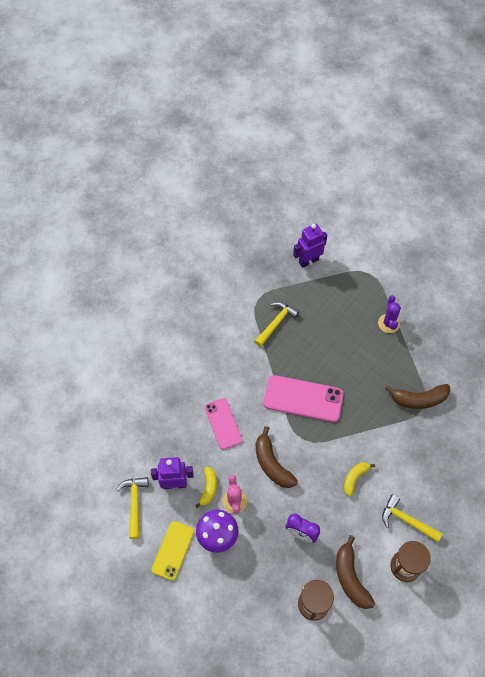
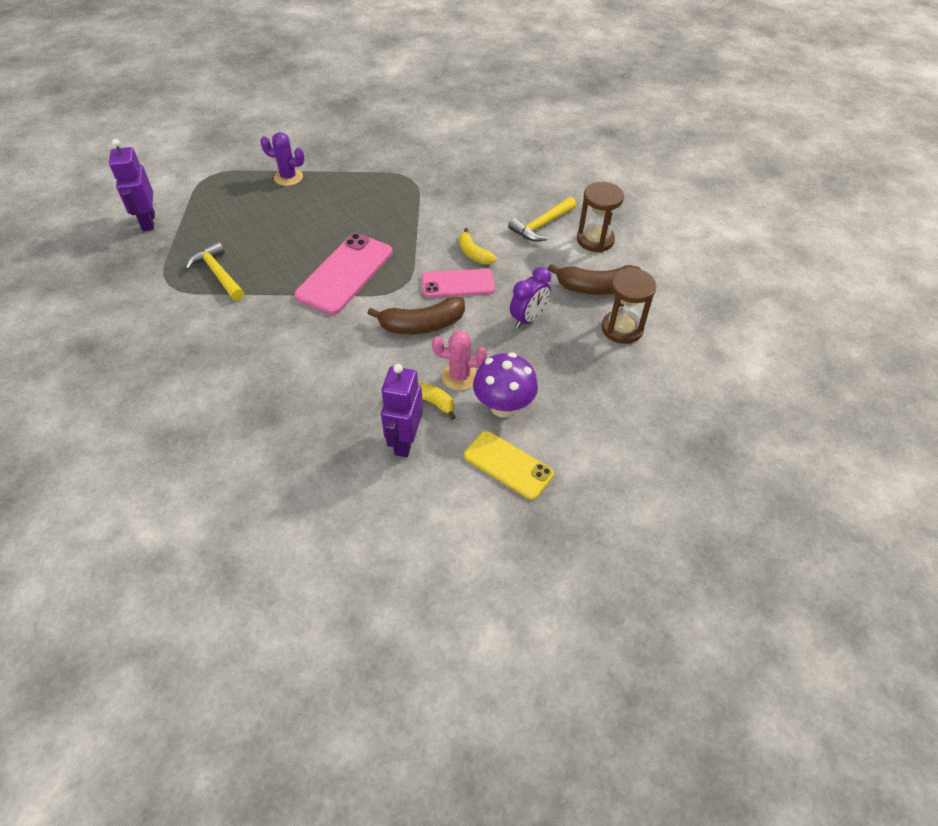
camera: 75 degrees left, 10 degrees down
(134, 503) = (416, 501): yellow hammer -> none
(223, 423) = (337, 363): pink phone -> pink phone (458, 283)
(419, 399) = (399, 179): brown banana -> none

